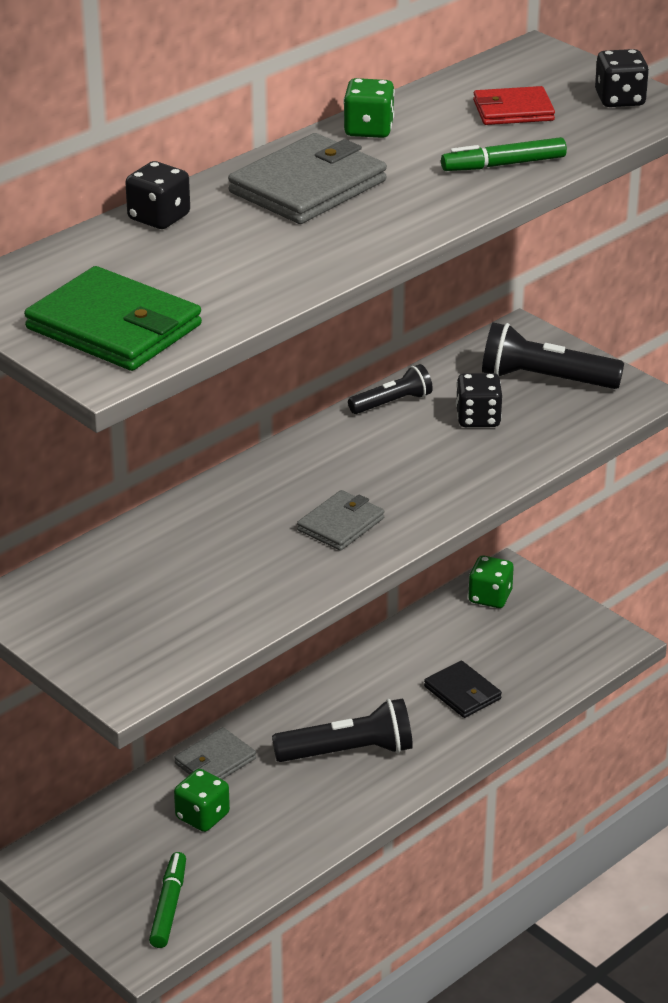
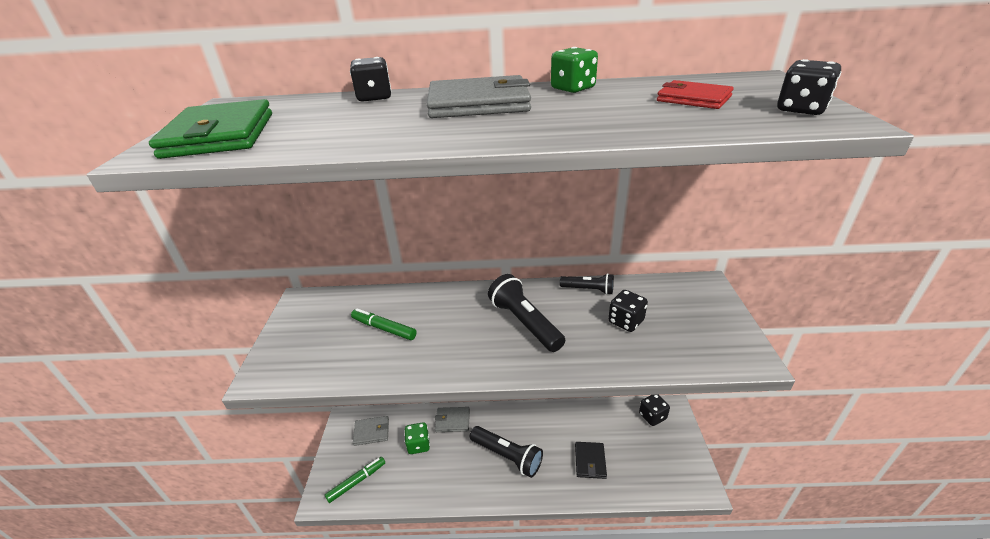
camera: 45 degrees right, 0 degrees up
(341, 524) = (477, 344): grey wallet -> grey wallet (371, 432)
(490, 597) = (652, 416): green dice -> black dice
(503, 165) = (631, 123): green marker -> green marker (384, 328)
(545, 379) = (693, 317): black flashlight -> black flashlight (524, 323)

